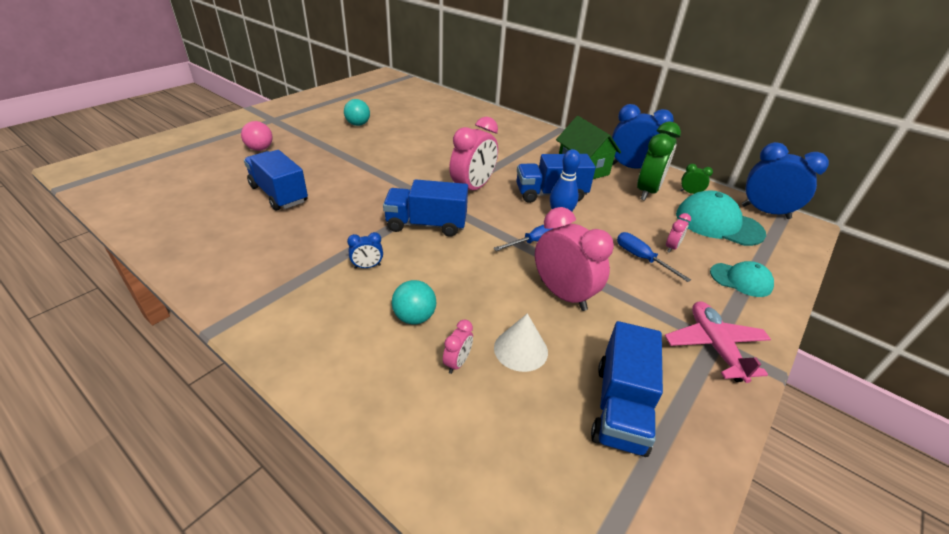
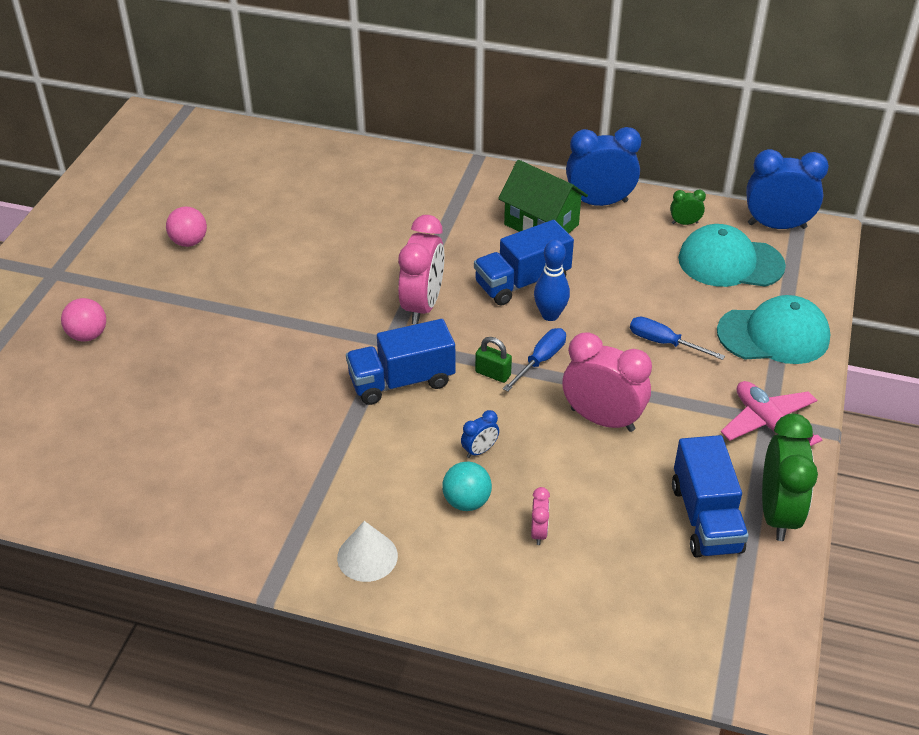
camera: 20 degrees left, 5 degrees up
(279, 194) = (184, 400): blue truck -> none
(358, 124) = (189, 242): turquoise ball -> pink ball
(367, 266) = (374, 461): blue clock -> blue clock (479, 450)
(495, 239) = (493, 374): none -> green padlock
(520, 349) = (591, 496): white cone -> white cone (367, 556)
(647, 191) = (634, 238): green clock -> green clock (777, 514)
(671, 247) = (690, 316): pink clock -> none
(741, 280) = (773, 335): turquoise cap -> turquoise cap, size x1.66

